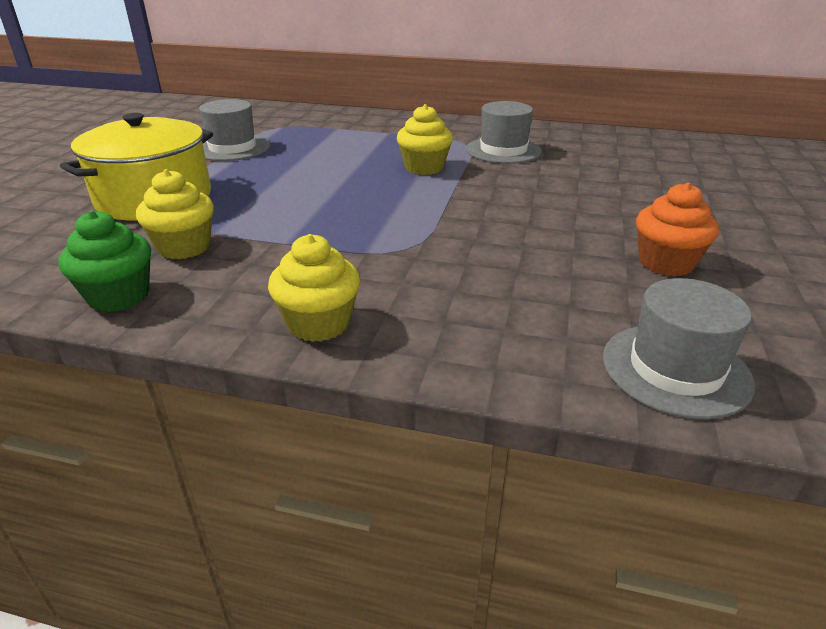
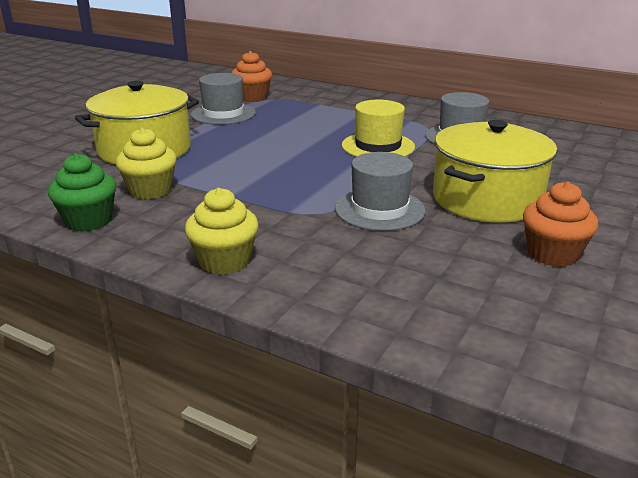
camera: 15 degrees right, 5 degrees down
(258, 127) = (252, 98): none -> orange cupcake
(424, 168) = (378, 146): yellow cupcake -> yellow hat
(567, 212) = (486, 199): none -> yellow pot
(675, 369) = (500, 340): grey hat -> grey hat (379, 209)

